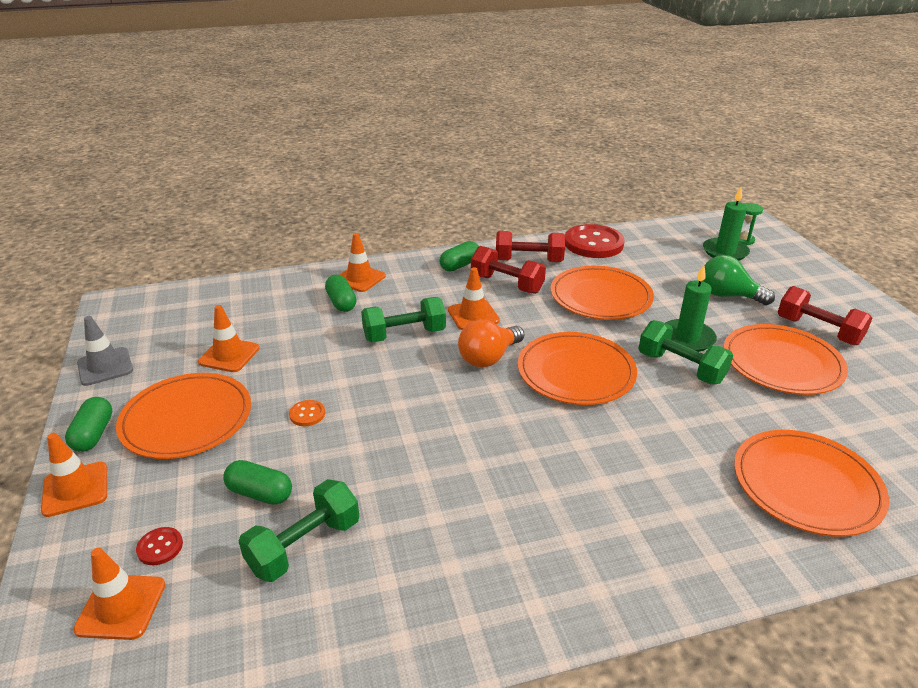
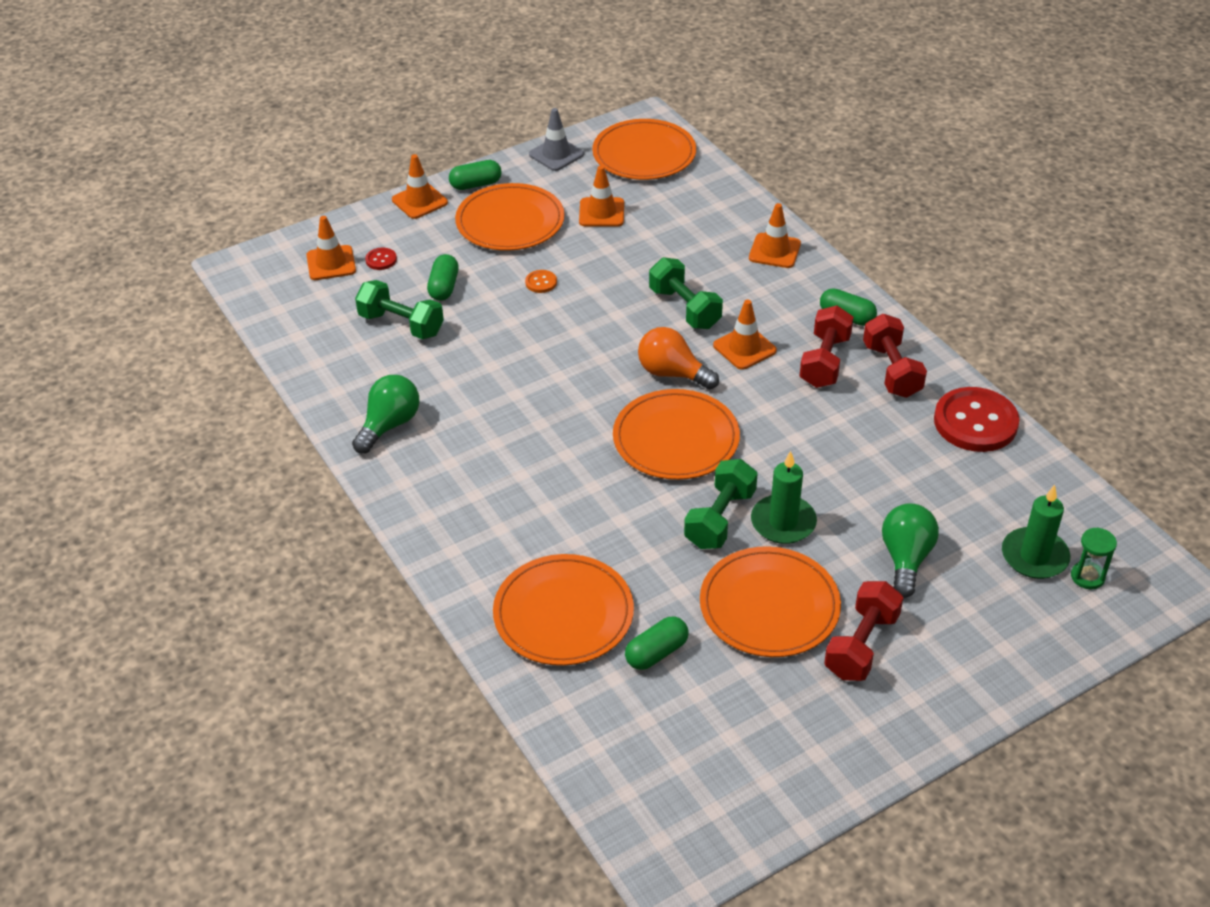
camera: 75 degrees right, 10 degrees up
(341, 302) = (721, 252): green capsule -> green capsule (656, 652)
(490, 588) = (389, 425): none -> green light bulb
(600, 297) = (838, 442): orange plate -> orange plate (644, 154)

